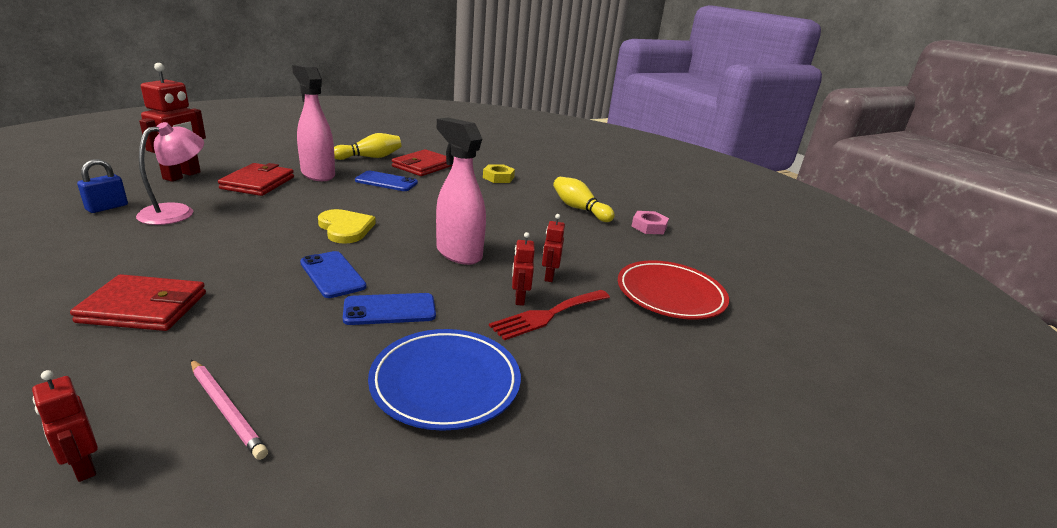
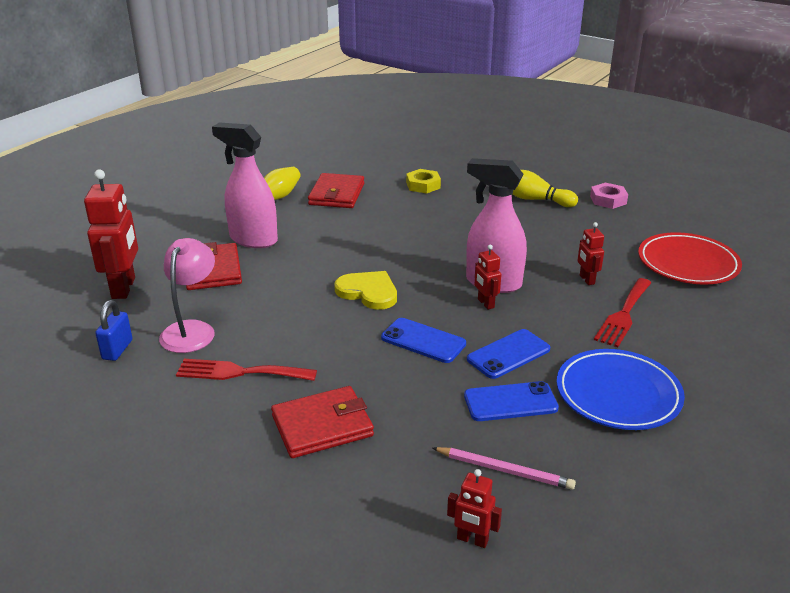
camera: 20 degrees left, 5 degrees up
(157, 248) = (240, 372): none -> red fork
(386, 182) = (330, 226): blue phone -> blue phone (510, 402)
(519, 299) = (588, 309): red robot -> red robot (485, 303)

